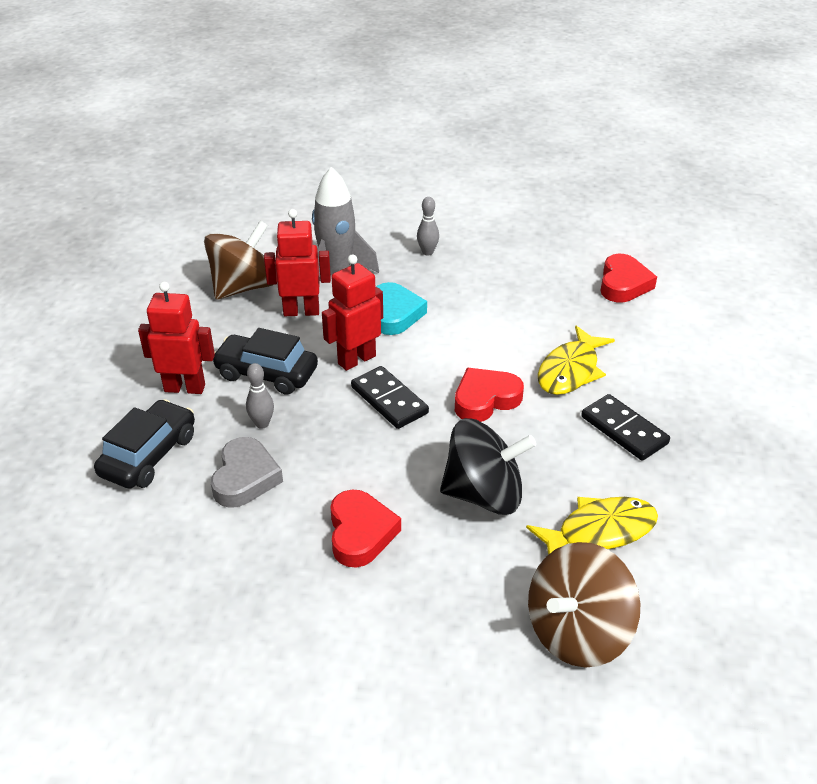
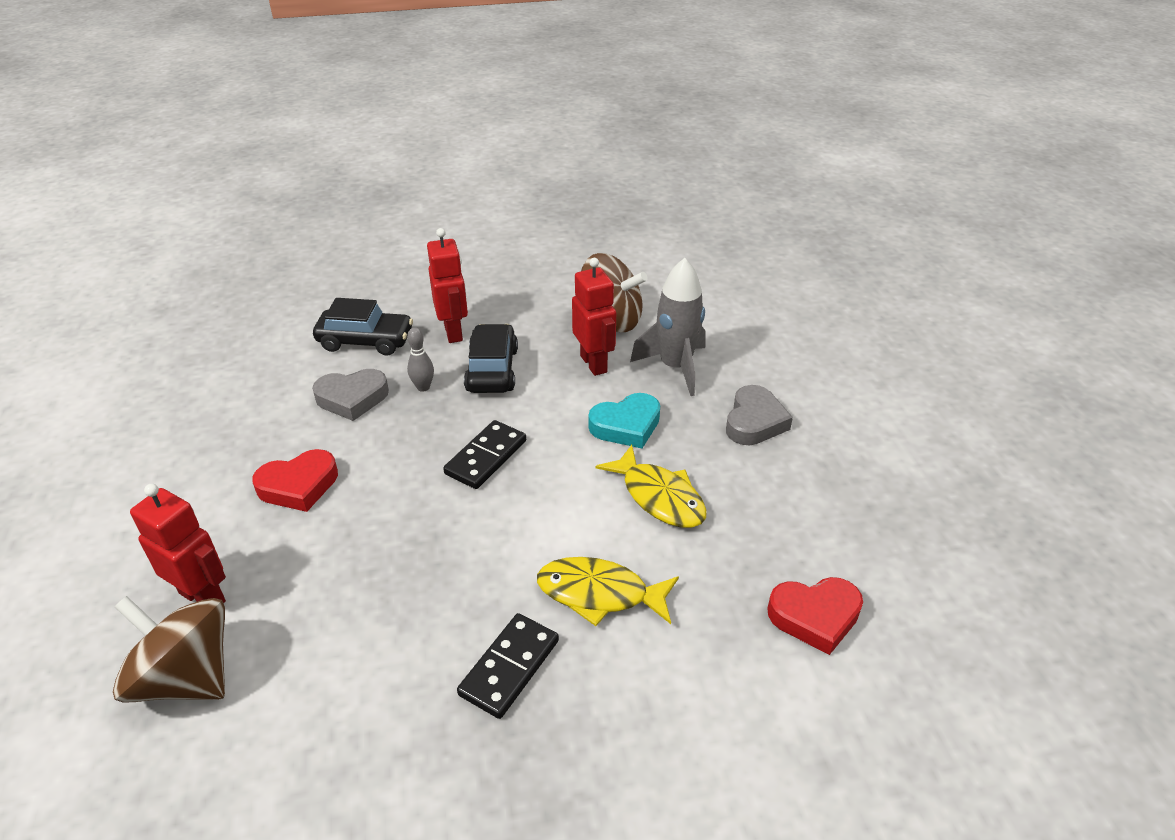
camera: 70 degrees right, 0 degrees up
(356, 359) = (538, 419): red robot -> red robot (203, 597)
(427, 252) = (754, 421): grey bowling pin -> grey heart
(484, 494) = (367, 561): black spinning top -> none
(485, 399) = (515, 529): red heart -> none
(599, 531) = (332, 672): yellow fish -> yellow fish (659, 497)

